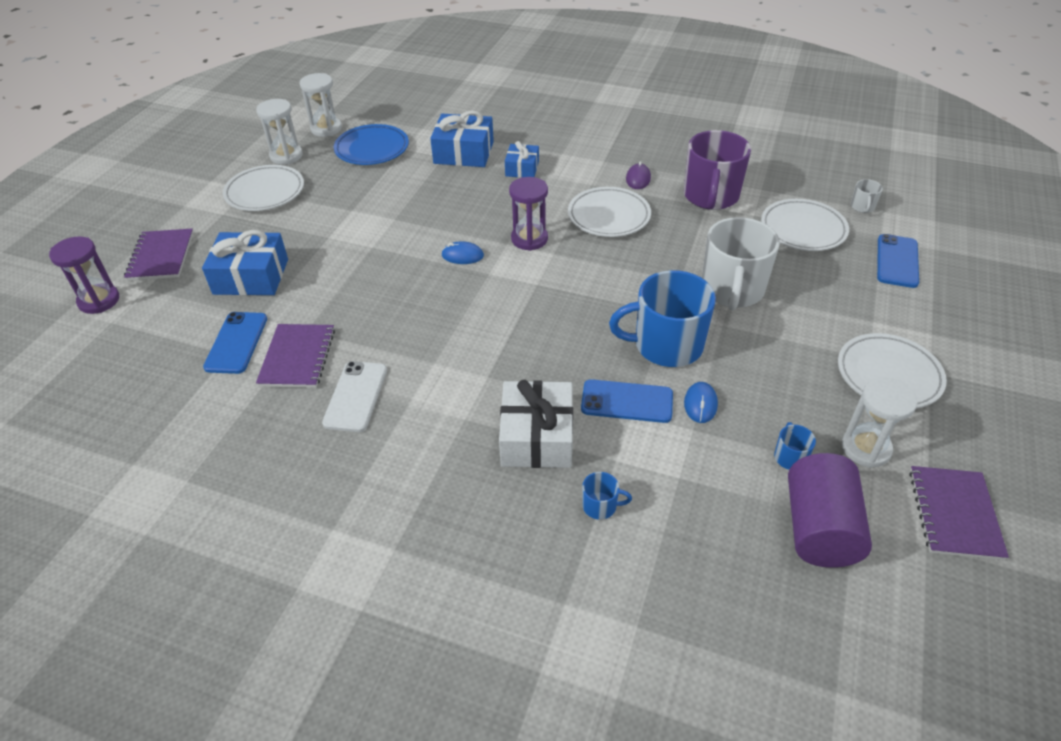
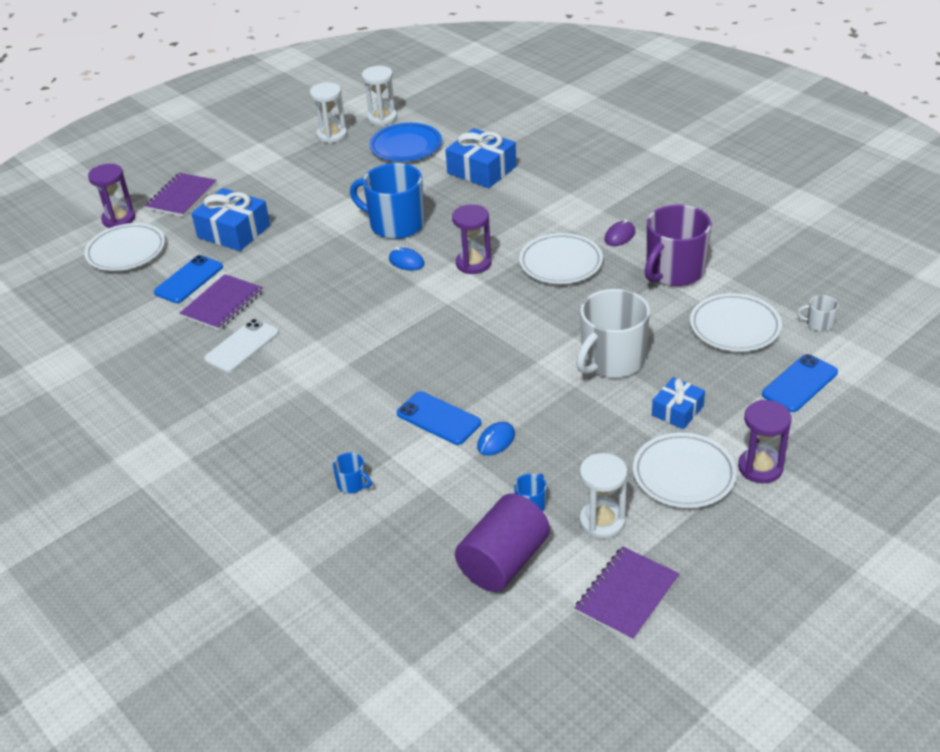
camera: 30 degrees right, 5 degrees down
(265, 192) = (292, 164): white plate -> white plate (126, 251)
(522, 168) = (521, 198): blue gift -> blue gift (677, 411)
(537, 437) = (347, 420): white gift -> none
(666, 345) = (510, 386): blue mug -> blue mug (395, 224)
(862, 207) = (819, 324): white mug -> white mug turned 60 degrees clockwise
(940, 345) = (760, 468): none -> purple hourglass

